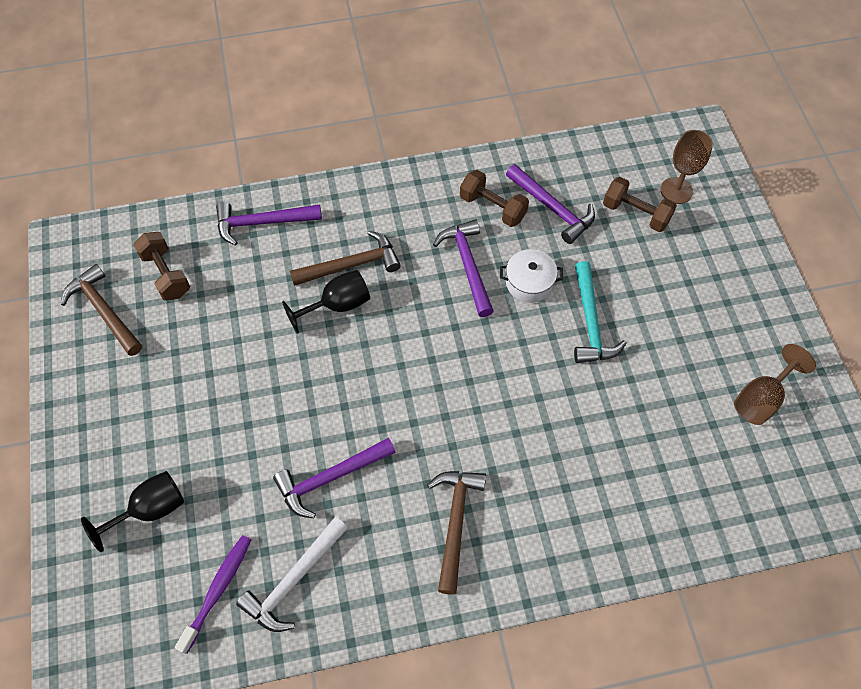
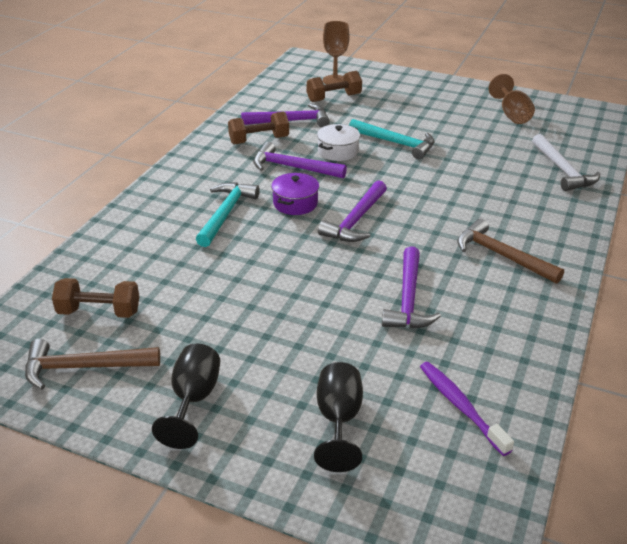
camera: 55 degrees left, 25 degrees down
(262, 223) = (124, 239): purple hammer -> purple hammer (355, 220)
(293, 580) = (486, 356): white hammer -> white hammer (562, 170)
(337, 305) = (254, 234): black goblet -> black goblet (193, 400)
(351, 265) = (226, 214): brown hammer -> turquoise hammer
(409, 305) = (295, 203): none -> purple pot

